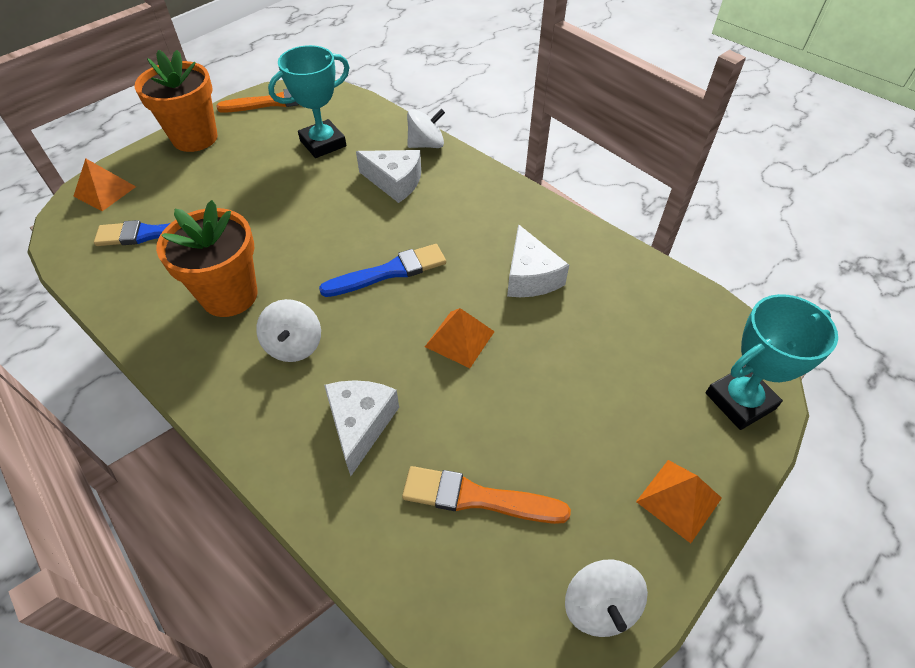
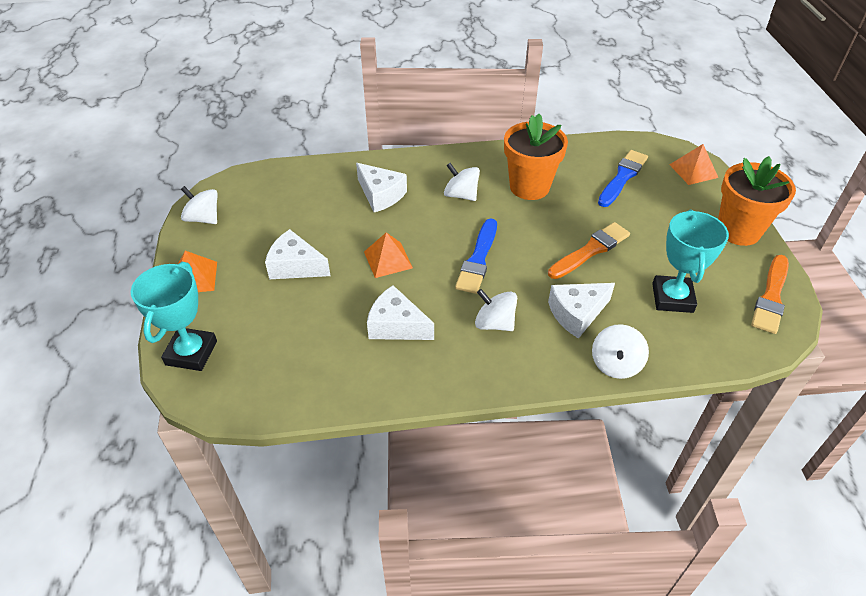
camera: 130 degrees right, 5 degrees down
(457, 220) = (494, 323): none -> white spinning top
(477, 498) = (294, 211): orange brush -> orange brush (590, 250)
(554, 412) = (295, 266): none -> white cheese

